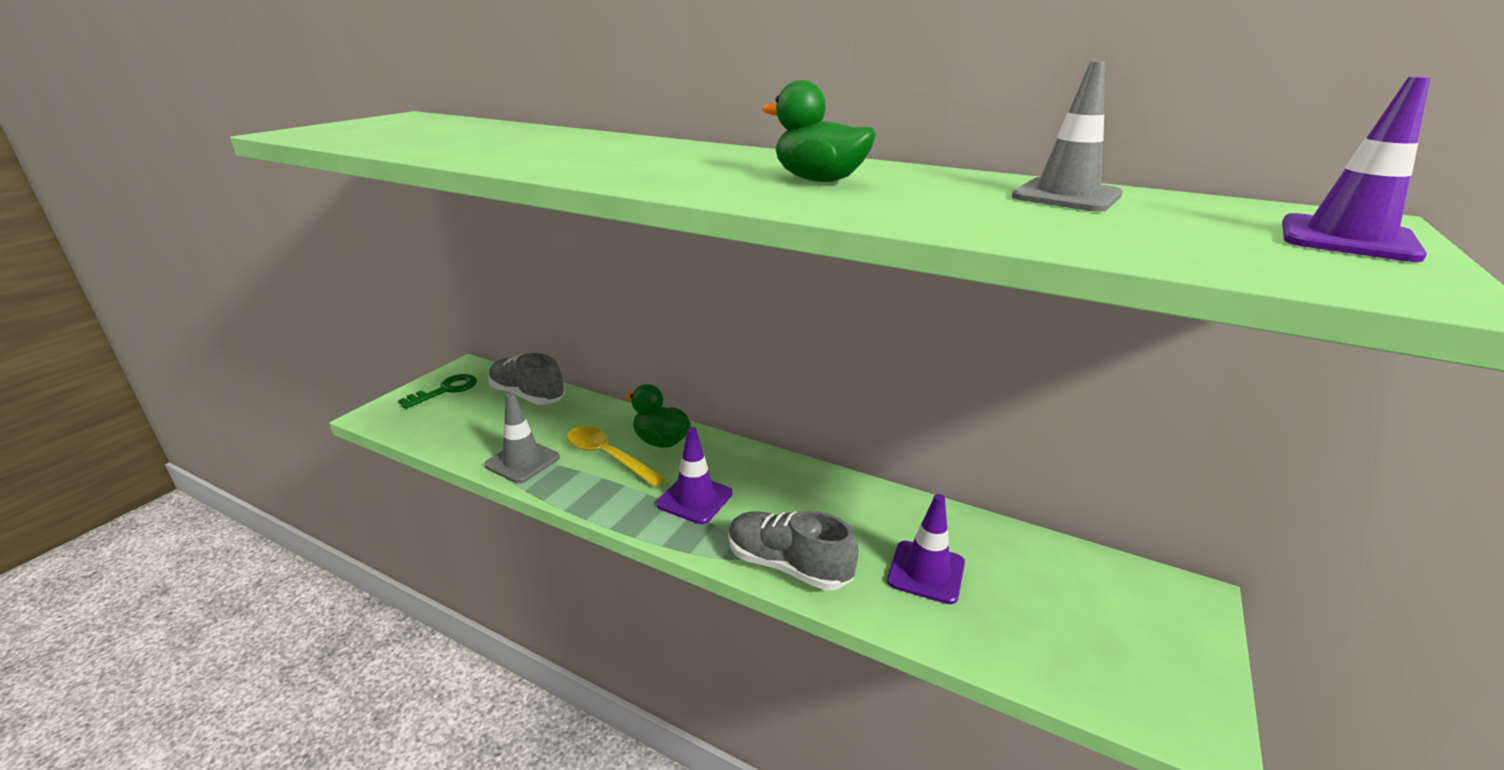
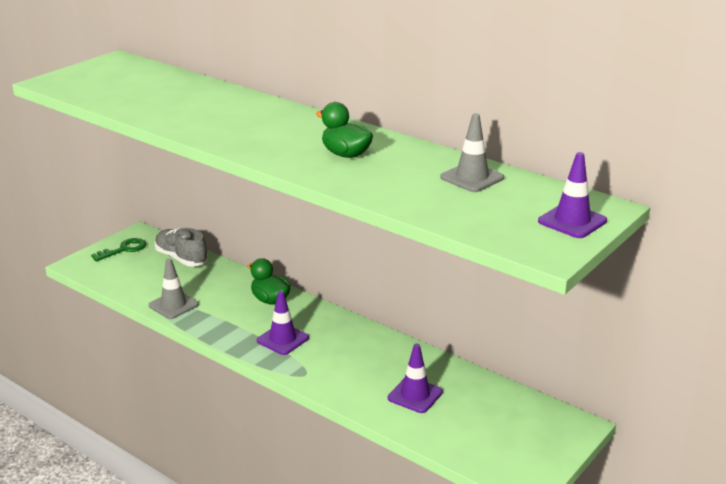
camera: 10 degrees right, 0 degrees up
(607, 456) = (231, 307): yellow spoon -> none
(788, 565) = (329, 383): grey shoe -> none

